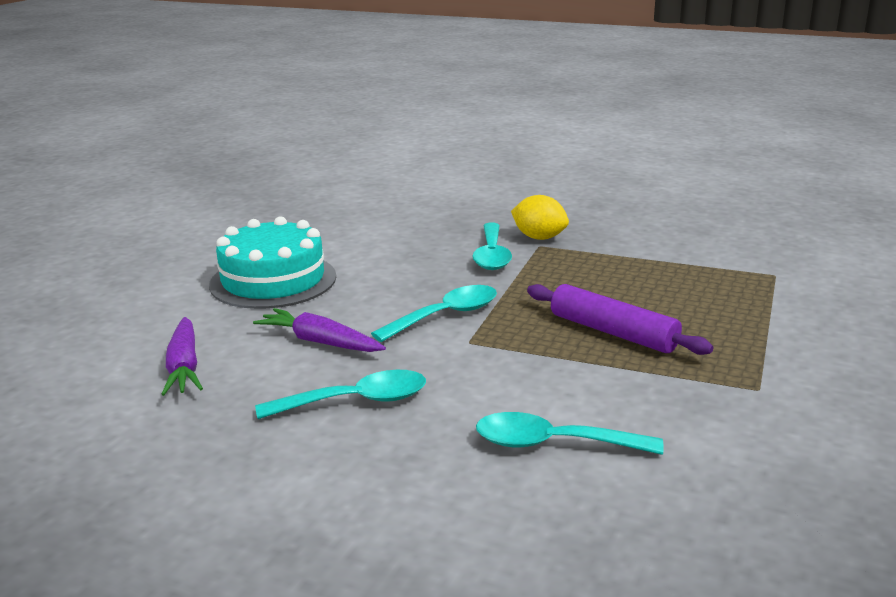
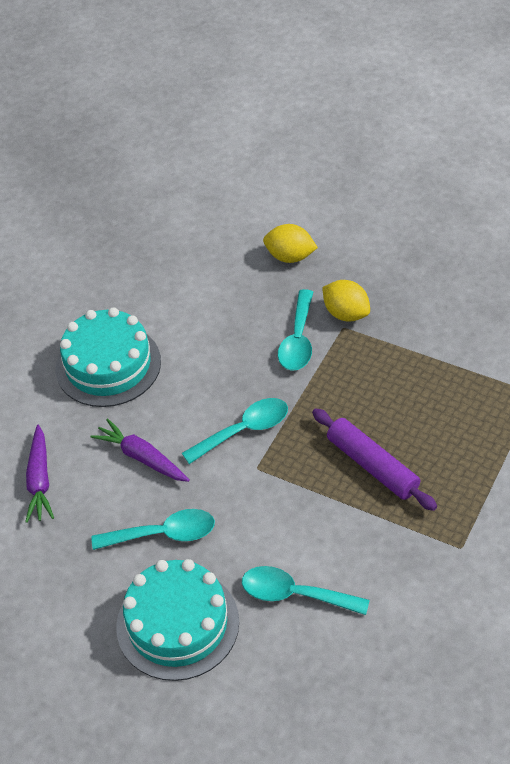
camera: 10 degrees right, 25 degrees up
(389, 484) = (177, 624): none -> turquoise cake
(467, 210) = (290, 257): none -> yellow lemon

